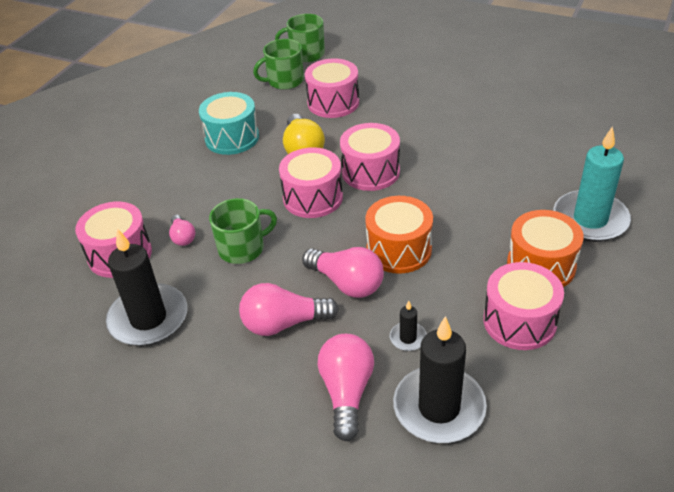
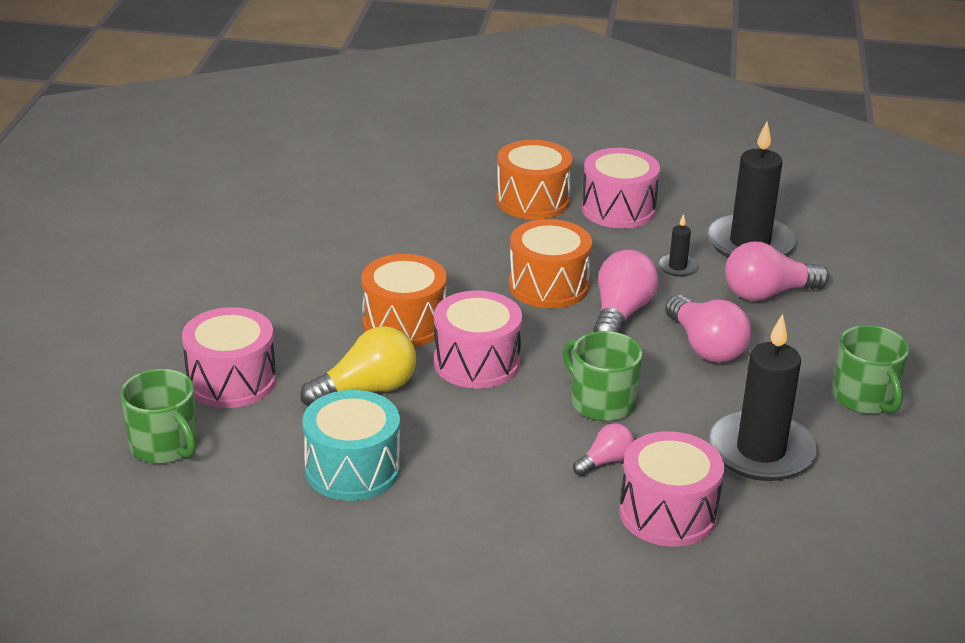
camera: 110 degrees left, 10 degrees down
(306, 54) = (66, 437): green mug -> green mug (865, 398)
(370, 172) = (404, 323): pink drum -> orange drum
(590, 219) = (446, 176): turquoise candle -> none

